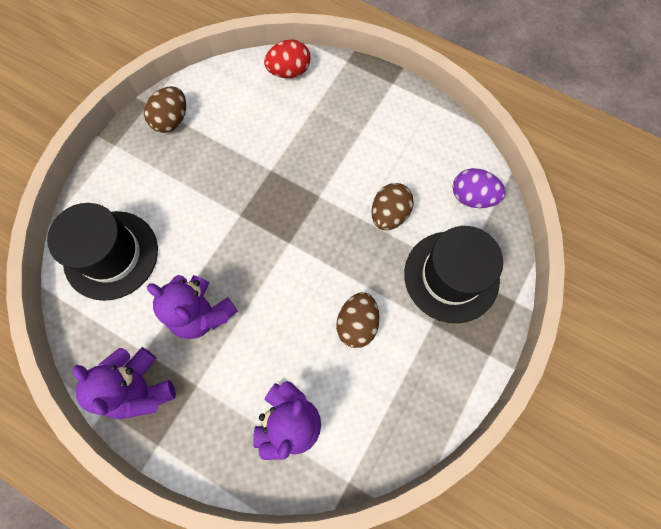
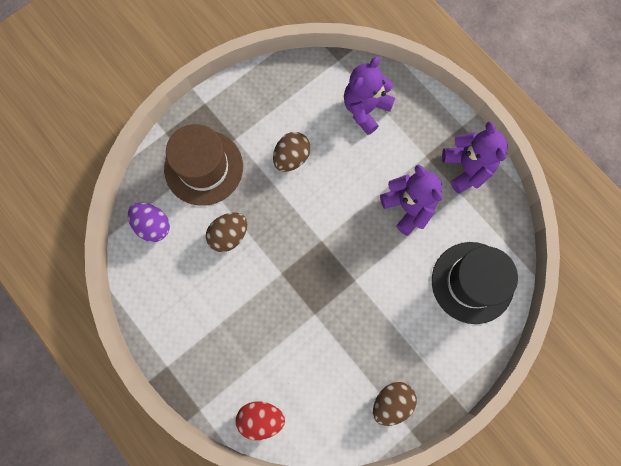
camera: 160 degrees left, 5 degrees up
(451, 276) = (203, 167): black hat -> brown hat

